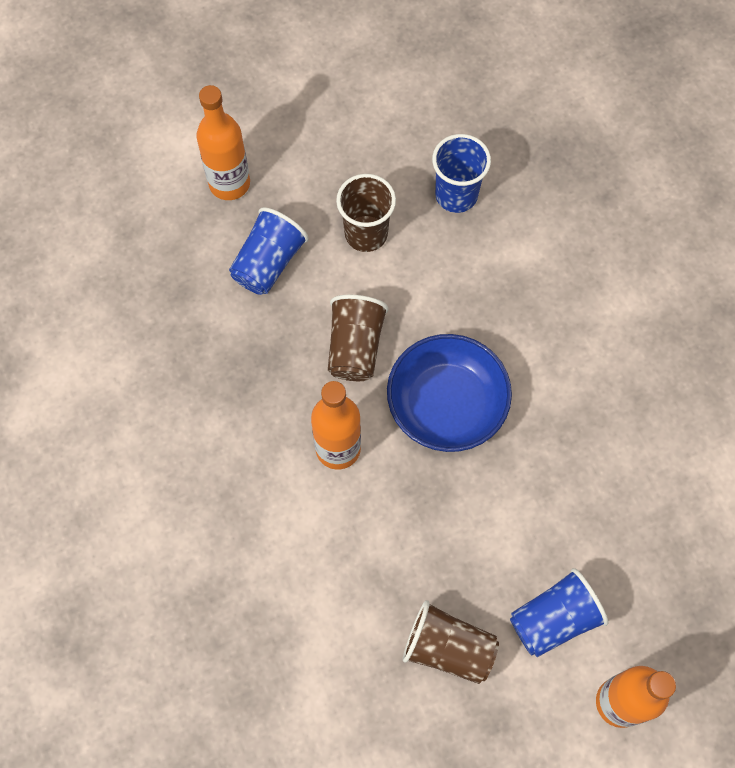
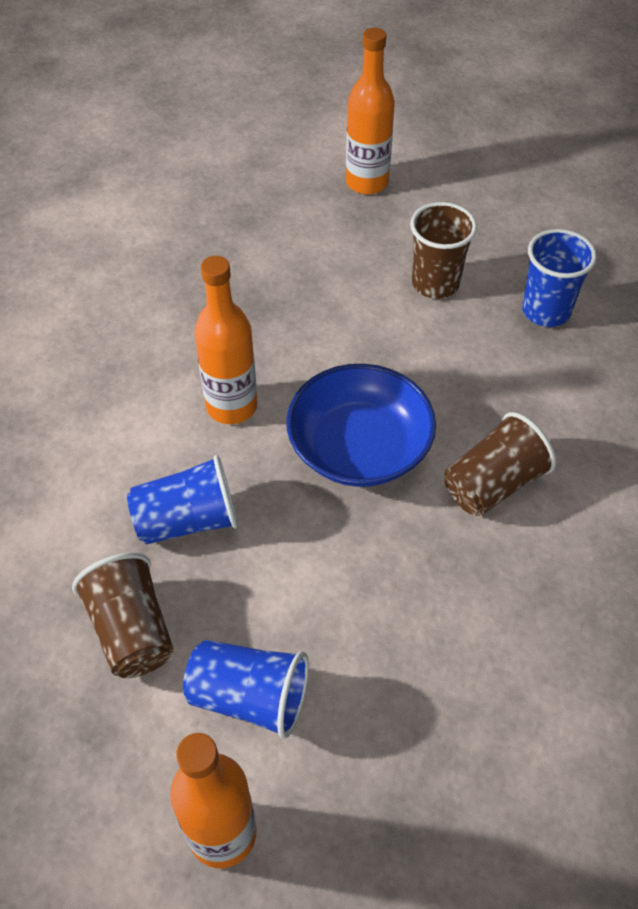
camera: 45 degrees right, 15 degrees down
(268, 263) = (334, 248): blue cup -> blue cup (188, 520)
(355, 347) = (332, 350): brown cup -> brown cup (493, 484)

